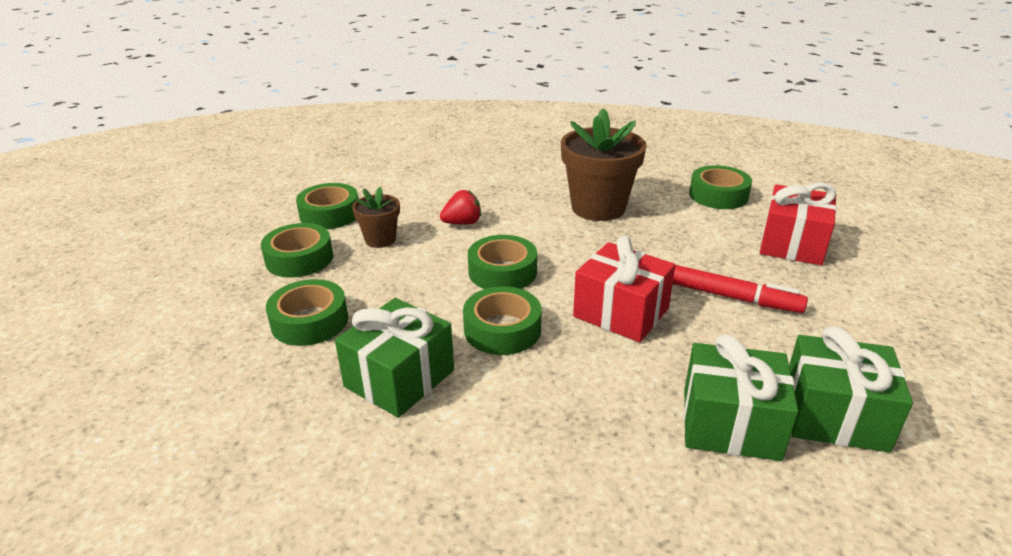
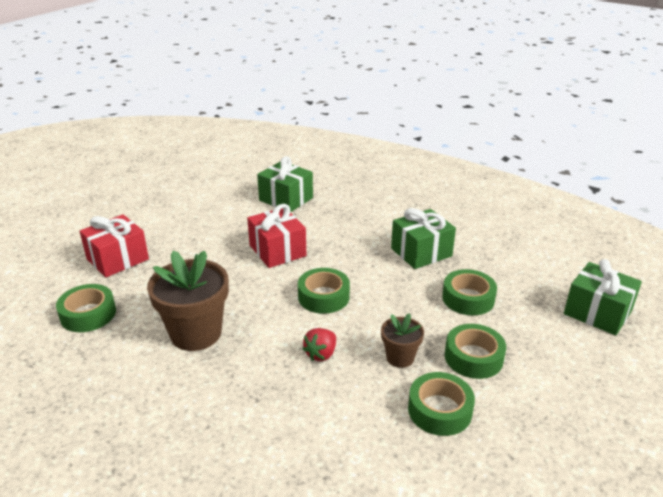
camera: 155 degrees left, 0 degrees up
(462, 223) = (321, 354): red strawberry -> red strawberry turned 60 degrees counterclockwise
(502, 330) = (352, 260): green tape -> none
(732, 297) = (207, 241): red marker -> none
(834, 415) = (242, 191): green gift -> green gift (597, 312)

